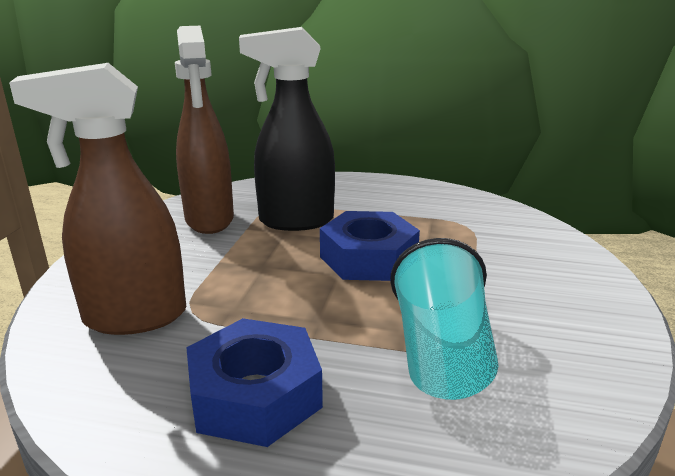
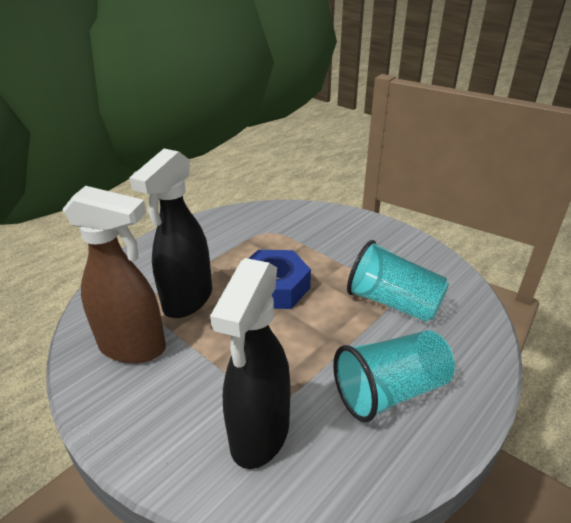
camera: 60 degrees left, 10 degrees up
(134, 317) = (259, 435): brown spray bottle -> black spray bottle
(255, 395) = (390, 391): blue nut -> turquoise cup

